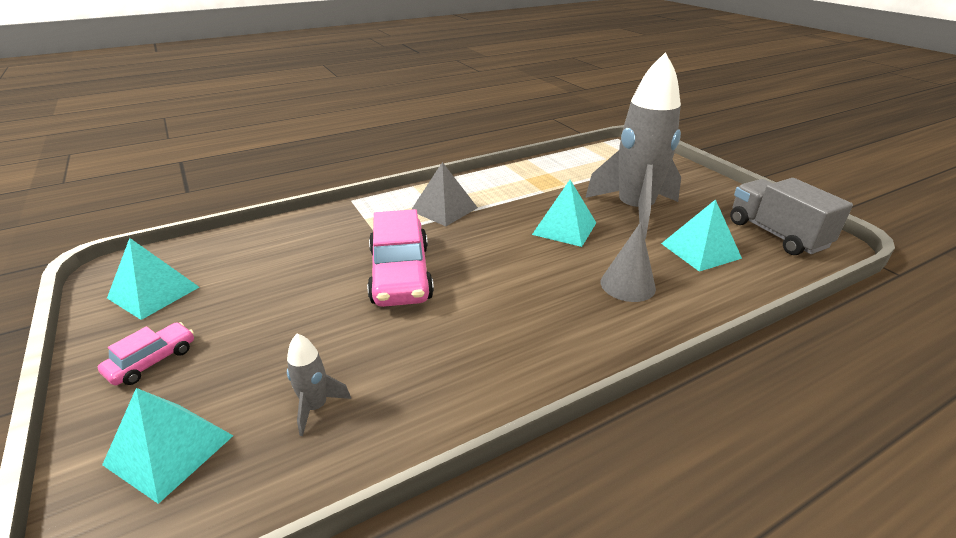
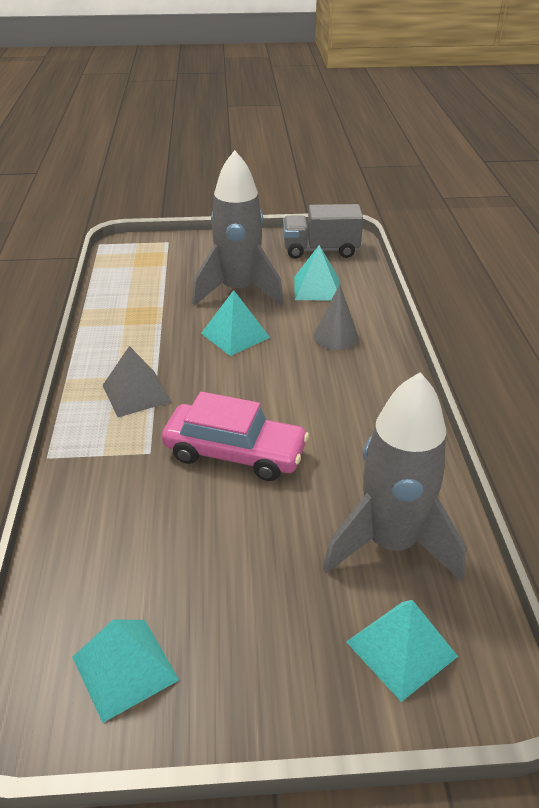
camera: 65 degrees left, 5 degrees up
(152, 361) = (266, 665): pink car -> none
(316, 407) = (390, 543): grey rocket -> grey rocket, size x2.49

